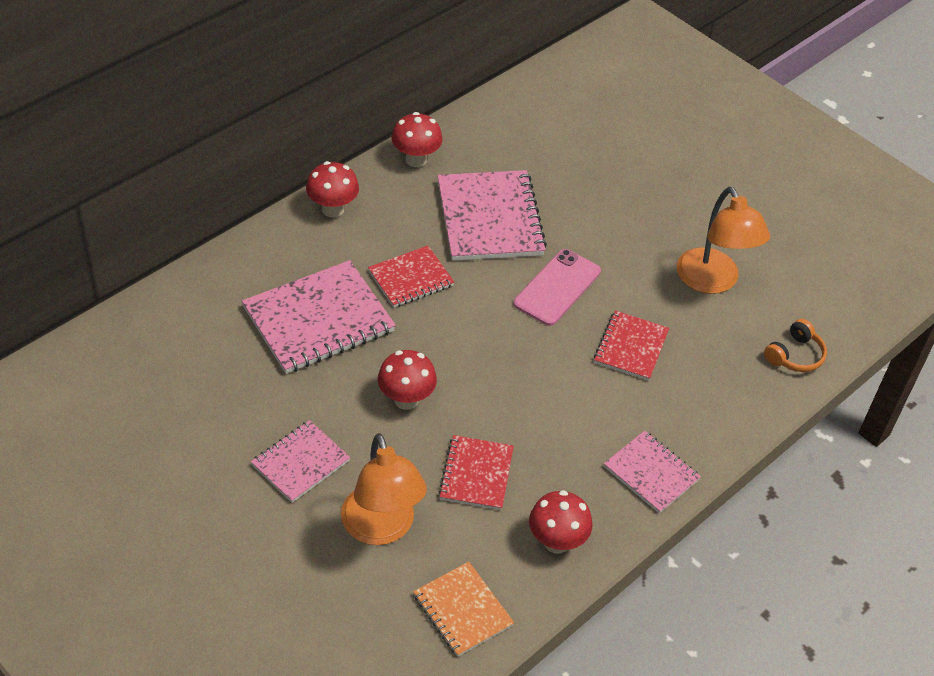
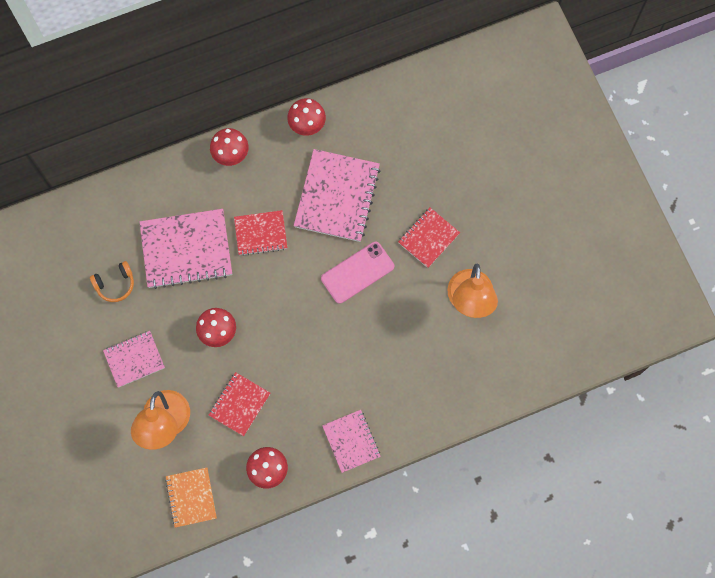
camera: 25 degrees right, 25 degrees up
(631, 347) = (385, 339): red notebook -> red notebook (428, 238)
(795, 355) = (495, 382): orange headphones -> orange headphones (115, 284)

